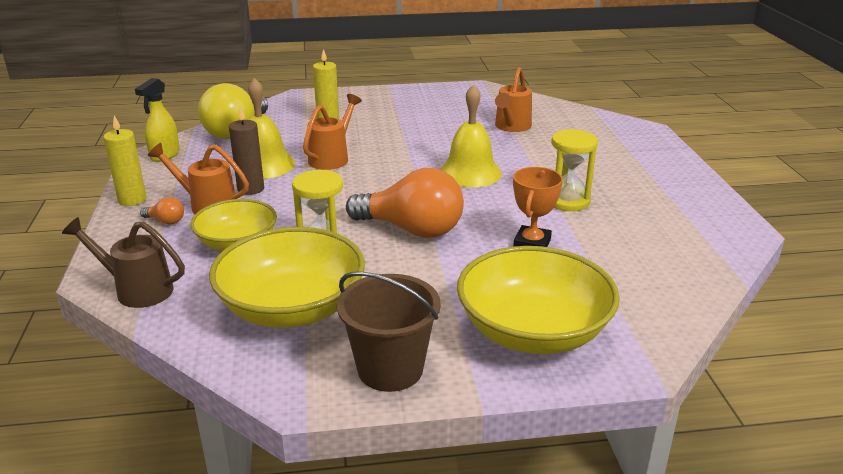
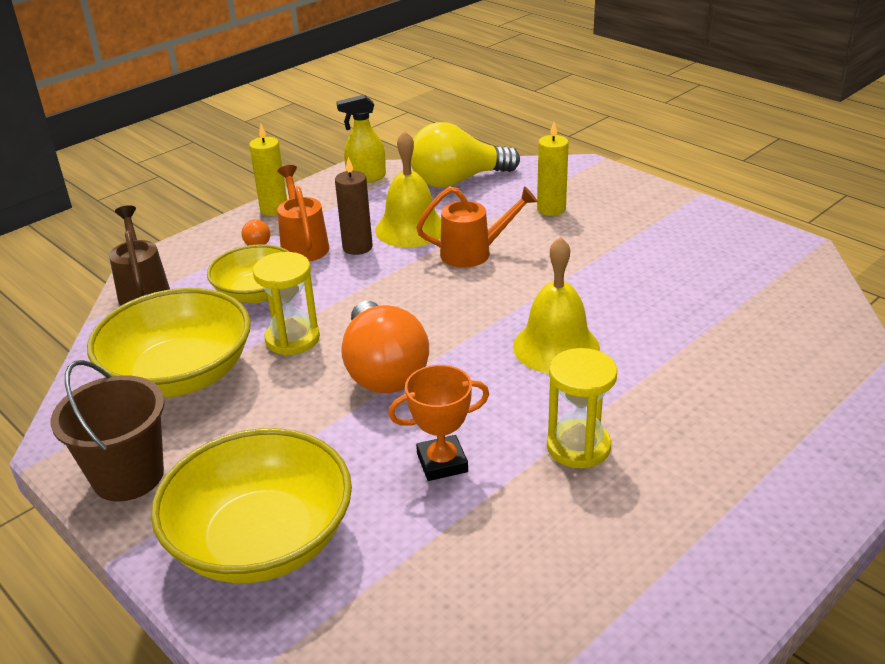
camera: 55 degrees right, 5 degrees up
(511, 127) = (721, 320): orange watering can -> none

